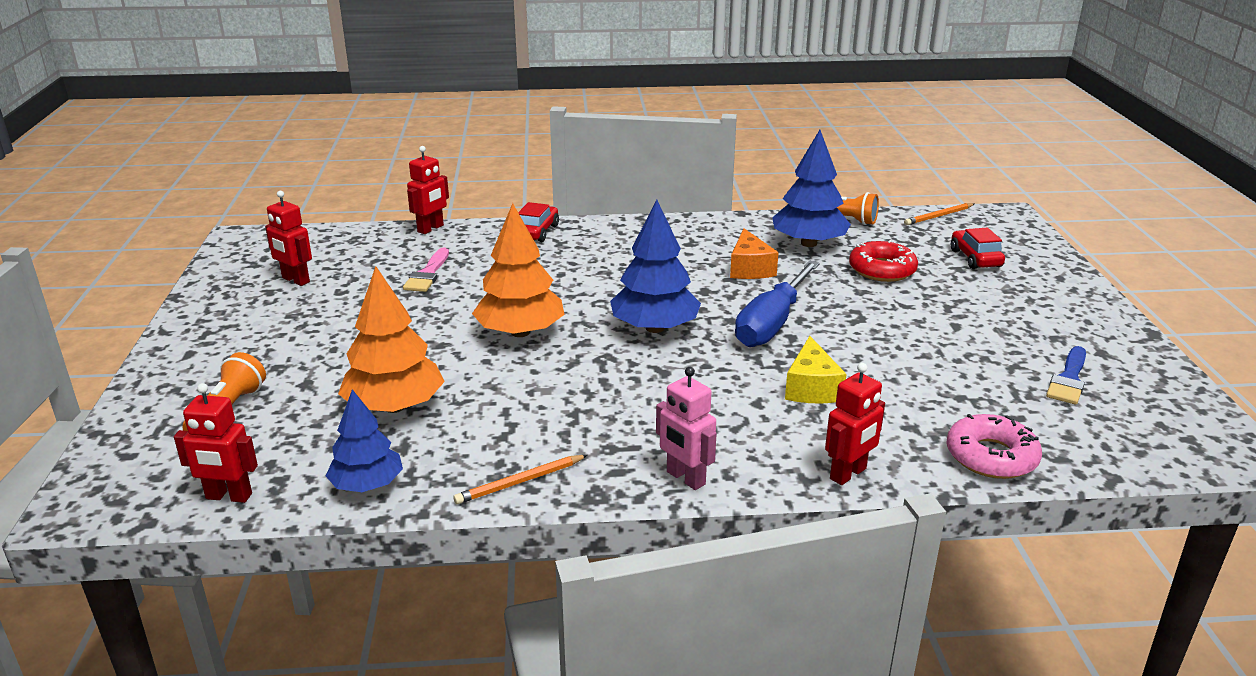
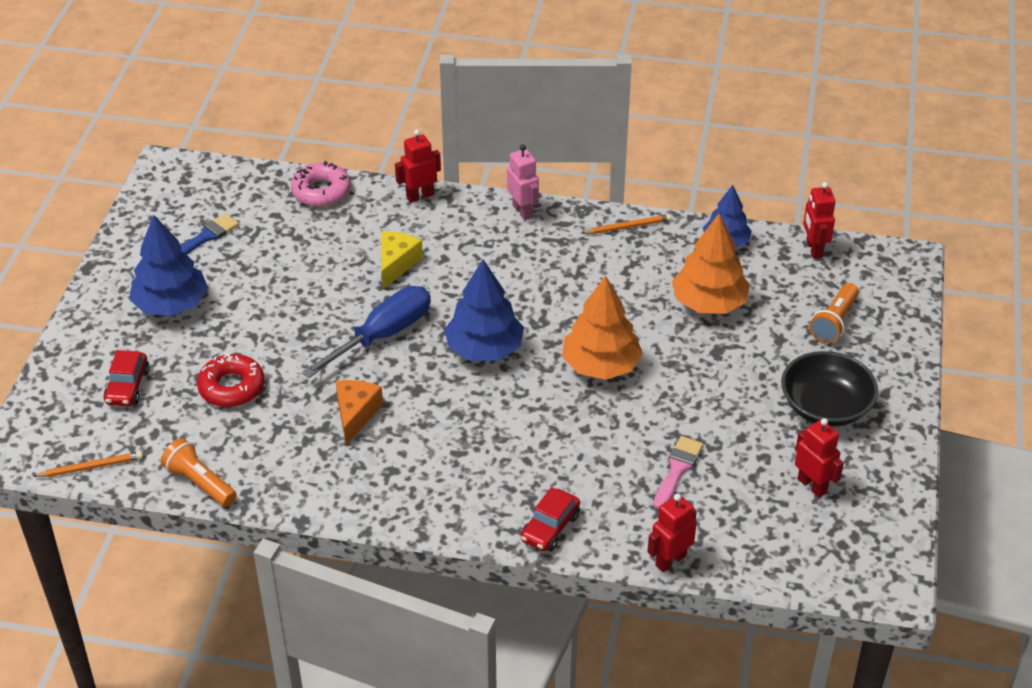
camera: 165 degrees left, 15 degrees up
(228, 496) = (814, 249): red robot -> red robot turned 120 degrees counterclockwise
(265, 333) = (825, 406): none -> black bowl
(809, 243) = (269, 445): blue tree -> blue tree (171, 304)

